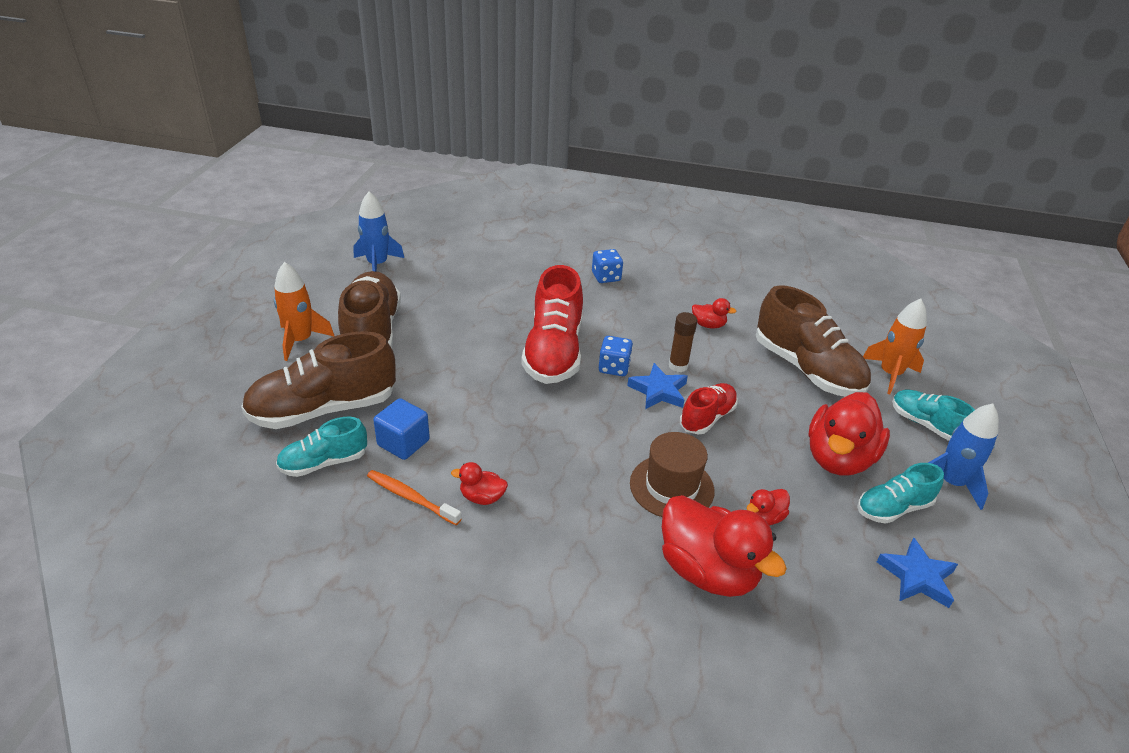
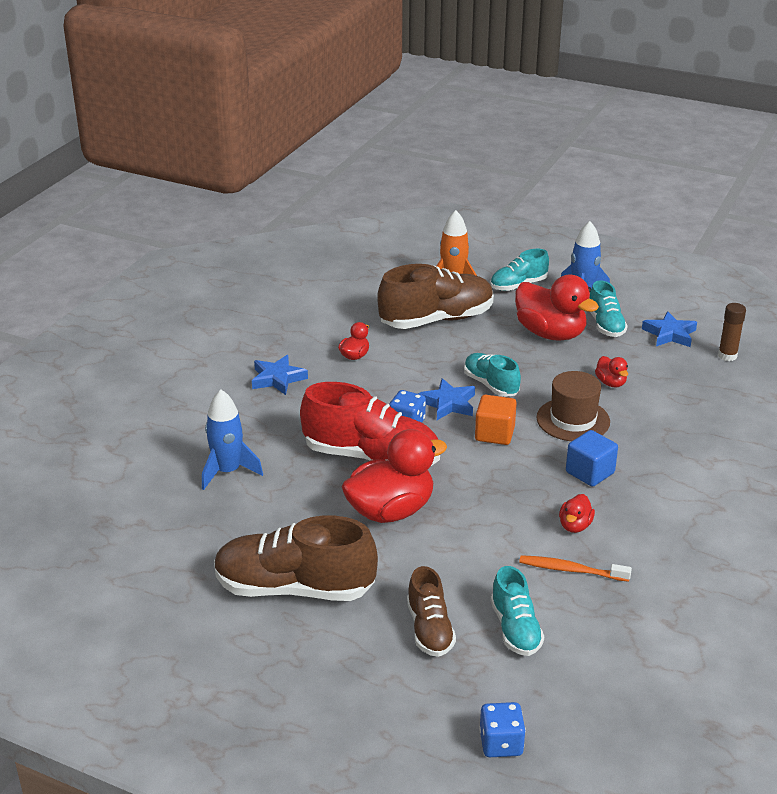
camera: 75 degrees left, 5 degrees down
(300, 340) = (292, 650): orange rocket -> none
(323, 409) = (429, 629): brown shoe -> brown shoe, size x0.56
(377, 265) = (139, 579): blue rocket -> blue rocket (228, 471)
(403, 443) = (494, 571): blue cube -> blue cube (590, 472)
(411, 498) = (571, 570): orange toothbrush -> orange toothbrush turned 60 degrees clockwise
(606, 277) = (244, 402): blue dice -> blue dice (501, 743)
(620, 427) = (494, 434): none -> orange cube
(649, 288) = (277, 378): none -> blue star
(678, 366) = (414, 386): brown glue stick -> brown glue stick (727, 356)
(707, 418) = (491, 385): red shoe -> turquoise shoe
(707, 571) = (662, 420): red duck -> red duck (390, 511)

